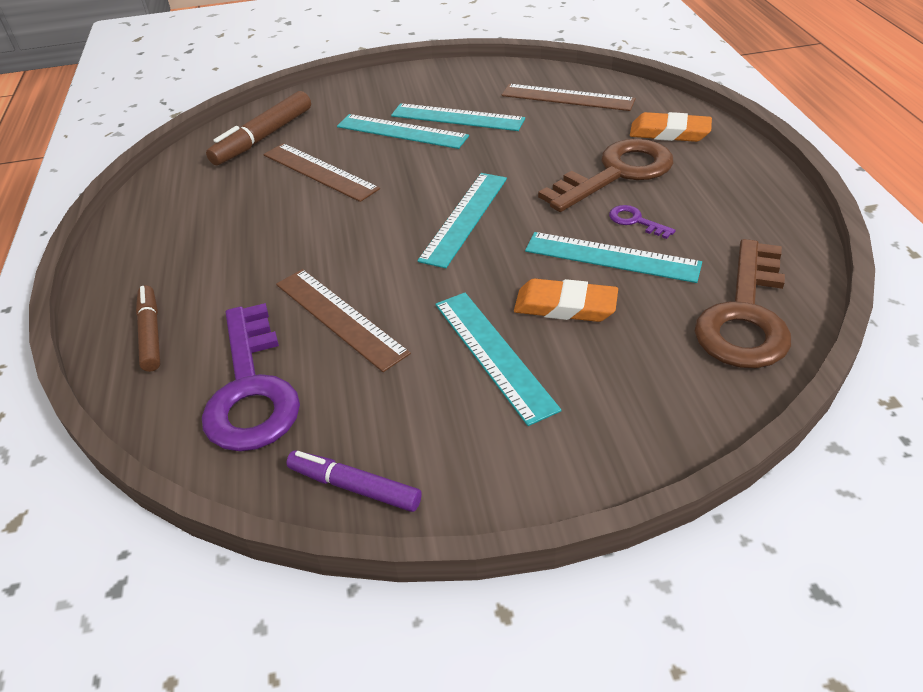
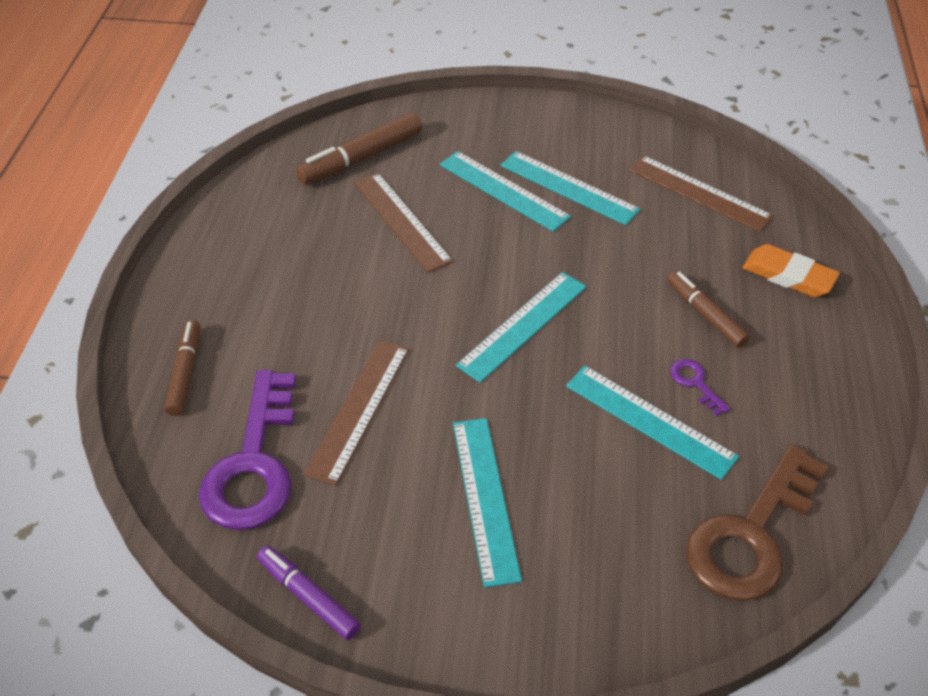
camera: 15 degrees right, 5 degrees up
(340, 317) = (359, 409): brown ruler -> brown ruler turned 45 degrees clockwise
(565, 306) = (577, 465): orange eraser -> none
(617, 173) = (705, 314): brown key -> brown marker

